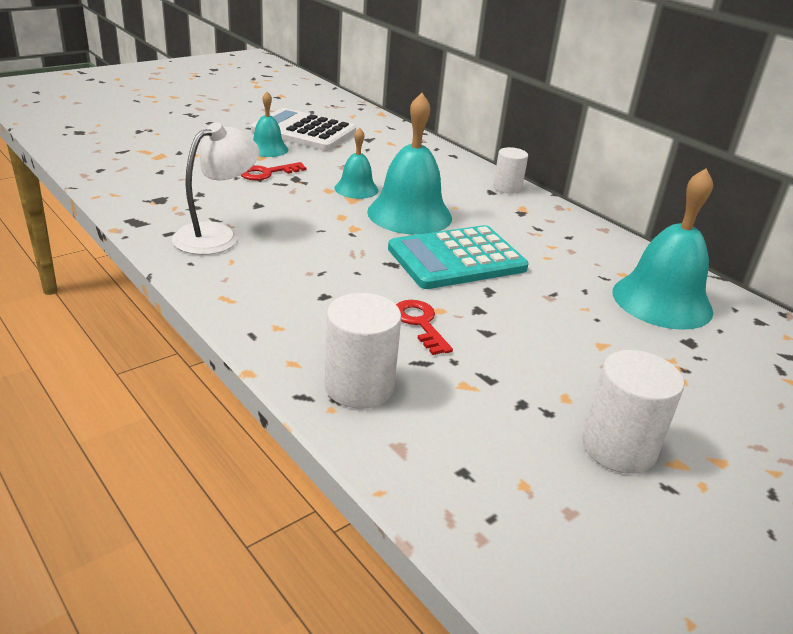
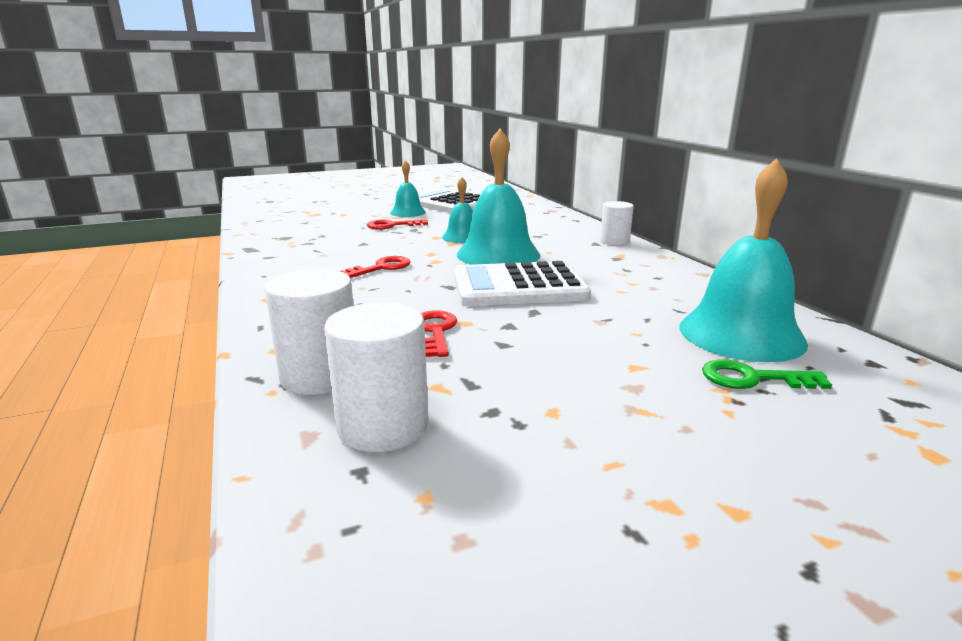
camera: 20 degrees right, 10 degrees down
(217, 235) = (306, 259): white lamp -> none
(307, 242) = (381, 268): none -> red key
(456, 259) = (518, 286): turquoise calculator -> white calculator
(618, 447) = (588, 473): white cylinder -> white cylinder (383, 426)
(687, 347) = (752, 378): none -> green key

